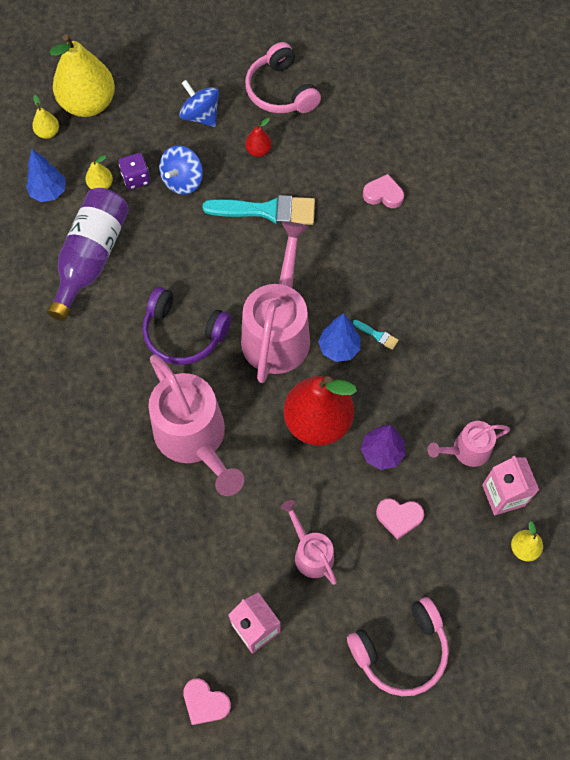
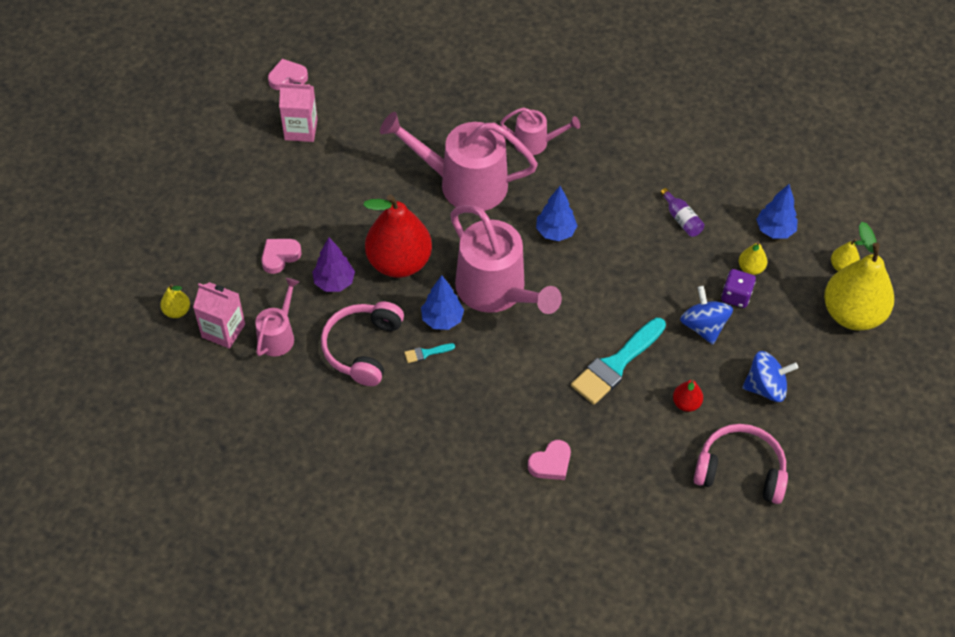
camera: 130 degrees right, 10 degrees down
(91, 258) = (681, 219): purple bottle -> purple bottle, size x0.43
(183, 333) = (555, 232): purple headphones -> blue tree
(310, 553) = (313, 190): pink watering can -> pink watering can (536, 142)
(401, 650) = (200, 191): pink headphones -> pink headphones (363, 348)

